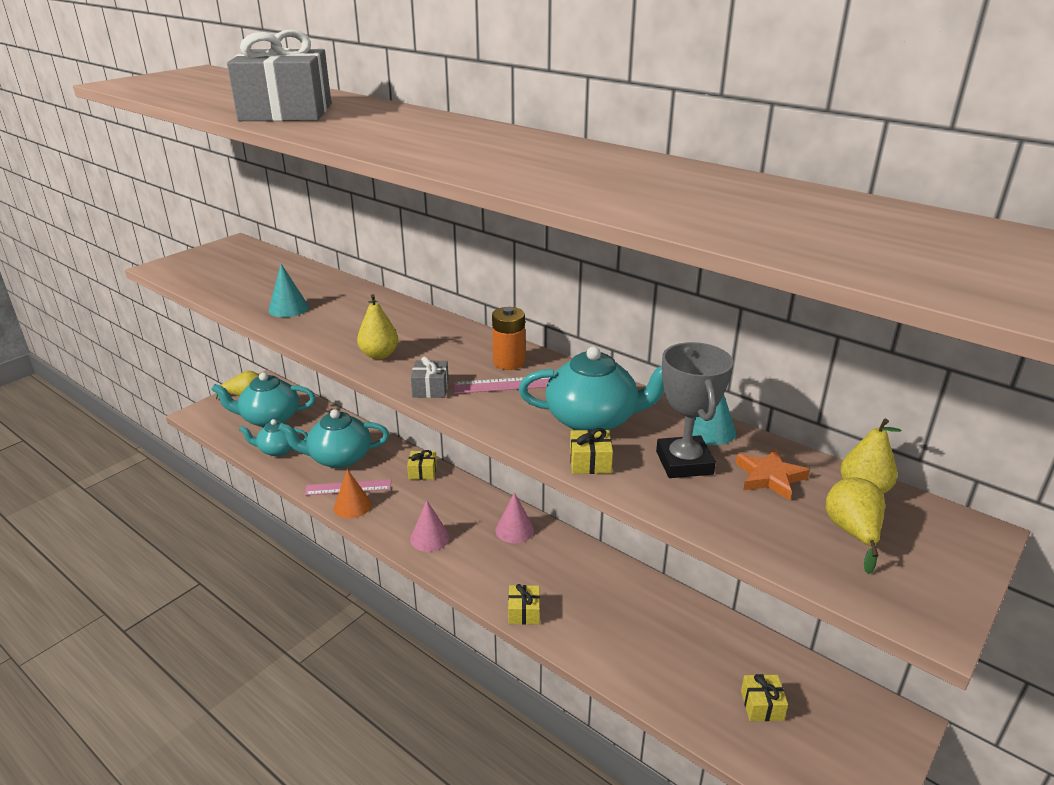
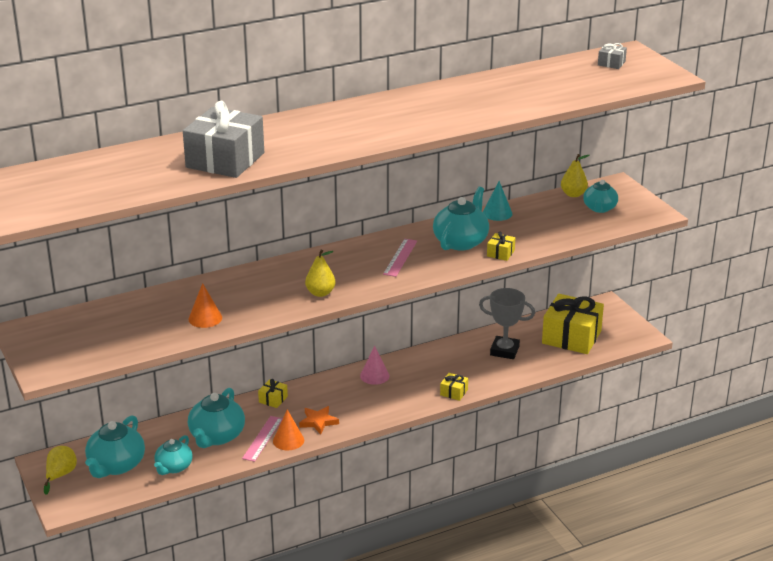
camera: 65 degrees left, 0 degrees up
(288, 308) = (205, 318): turquoise cone -> orange cone
(429, 538) = (354, 413): pink cone -> none
(430, 389) = (383, 283): grey gift -> grey gift (611, 63)
(509, 362) = (372, 251): orange battery -> none
(684, 463) = (520, 229): grey trophy -> grey trophy (504, 351)
(762, 705) = (571, 337): yellow gift -> yellow gift, size x2.35
(770, 477) = (548, 212): orange star -> orange star (318, 421)
(852, 533) = (599, 208): yellow pear -> turquoise teapot

